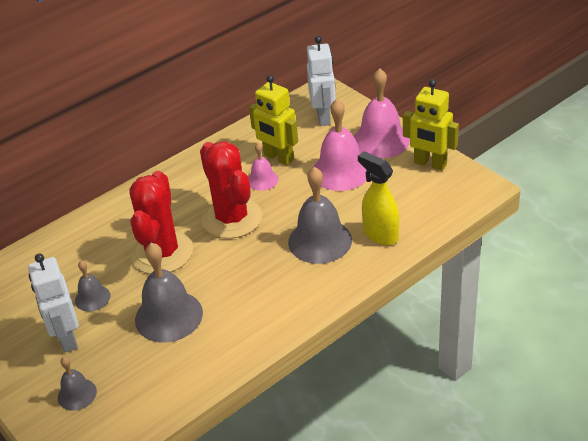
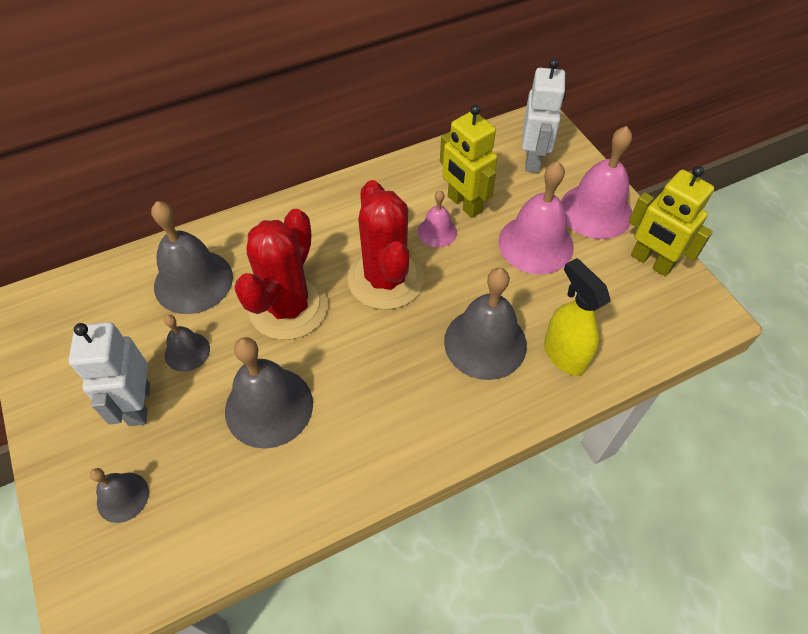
camera: 10 degrees right, 15 degrees up
(80, 253) = (193, 281): none -> grey bell

